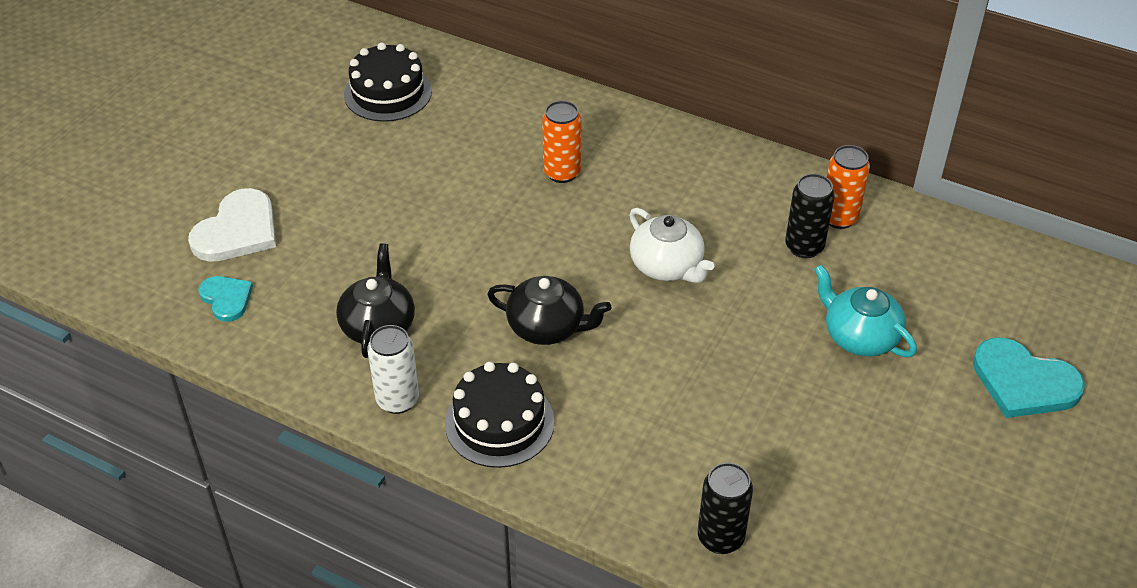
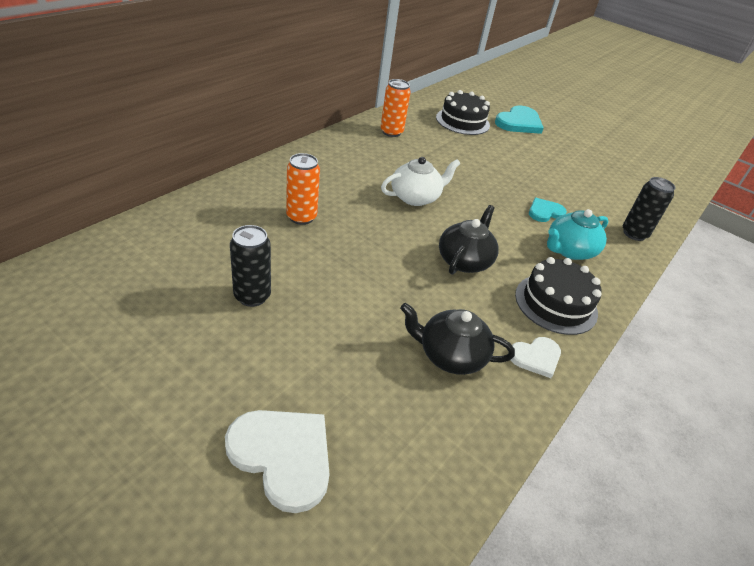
camera: 85 degrees left, 5 degrees down
(226, 298) = (392, 479): turquoise heart -> turquoise heart (545, 212)
(388, 93) = (124, 293): black cake -> black cake (462, 121)
(397, 400) = (536, 357): white can -> white heart
(804, 247) = (412, 148): black can -> black can (252, 296)
(859, 336) = (485, 152): turquoise teapot -> turquoise teapot (569, 250)

